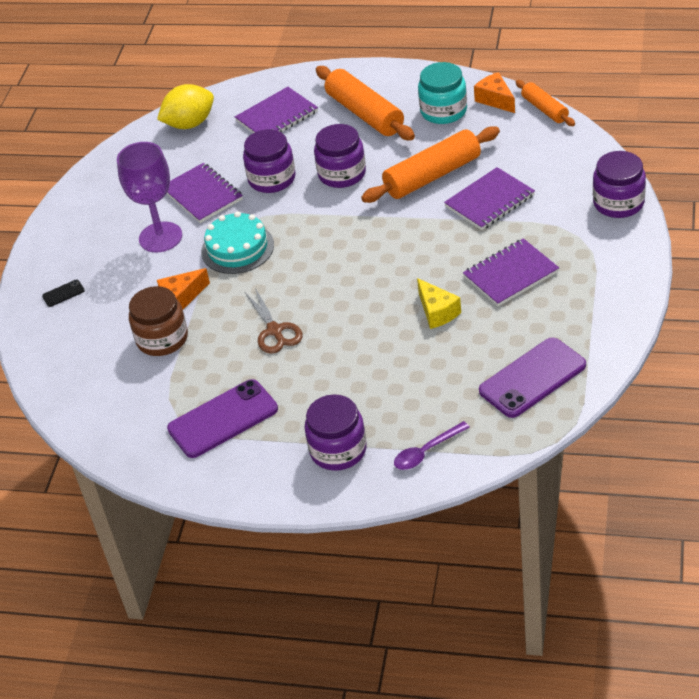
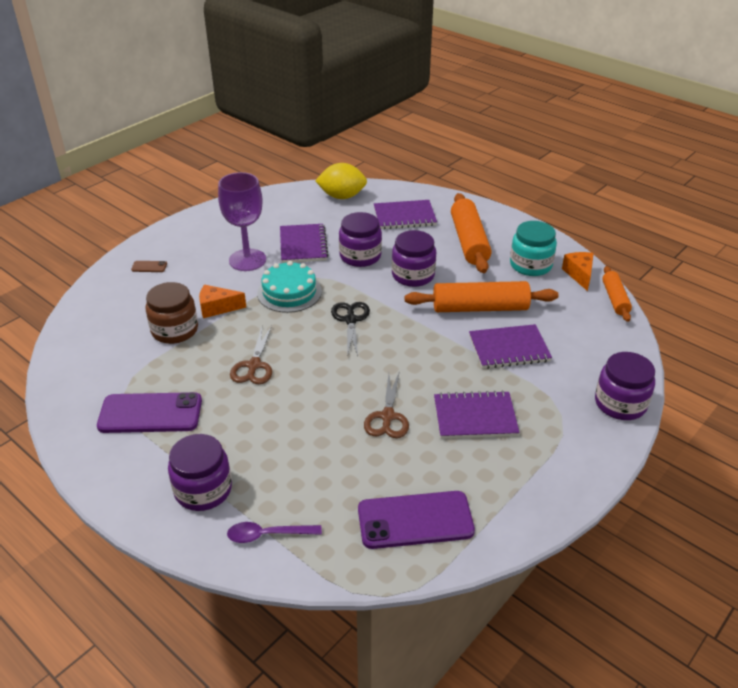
camera: 25 degrees right, 5 degrees down
(63, 293) = (149, 267): black phone -> brown phone
(323, 245) = (350, 320): none -> black scissors
(437, 312) = (387, 416): yellow cheese -> brown scissors

